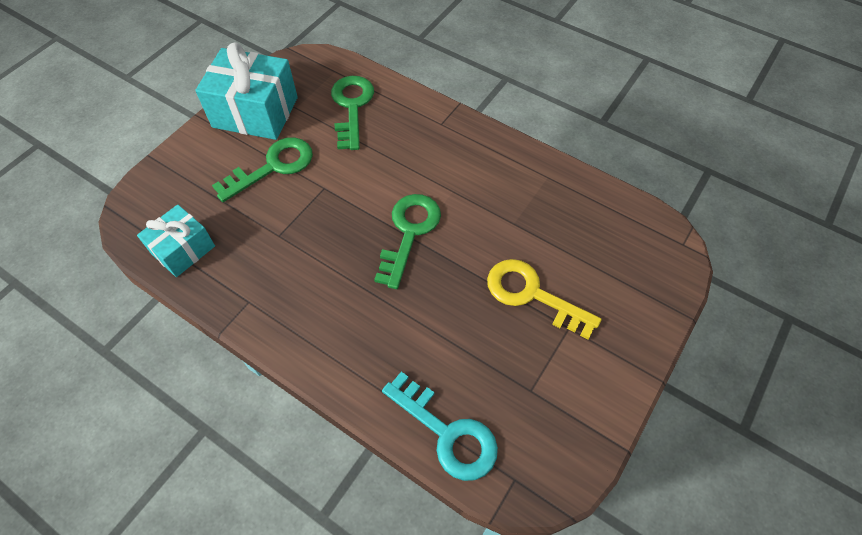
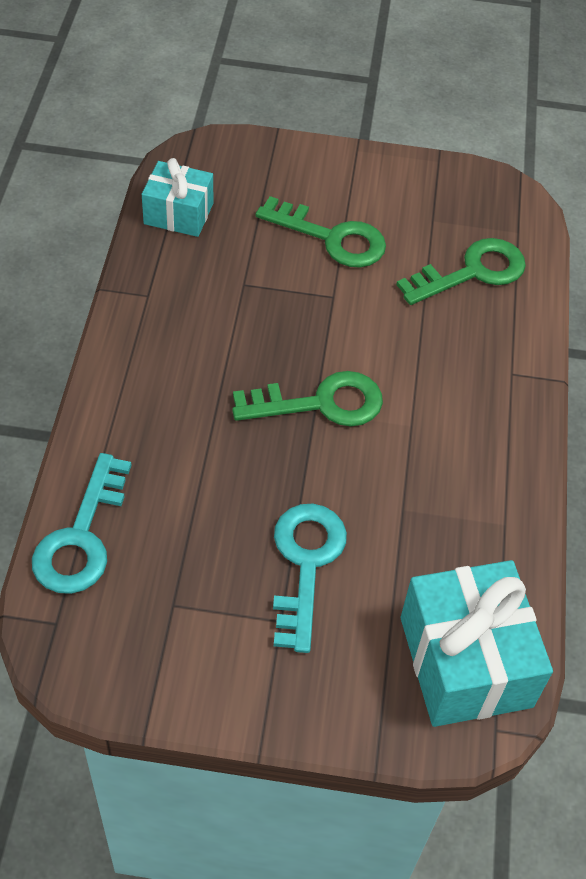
camera: 60 degrees right, 5 degrees down
(255, 112) = (398, 187): turquoise gift -> turquoise gift (465, 661)
(532, 295) = (305, 564): yellow key -> turquoise key

